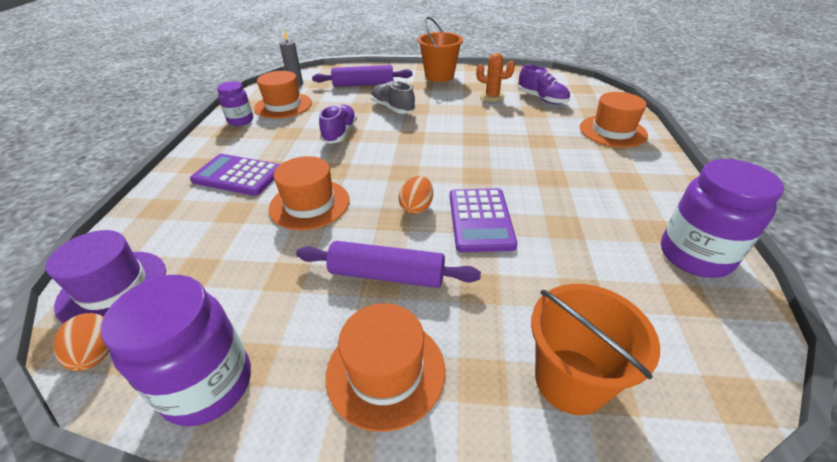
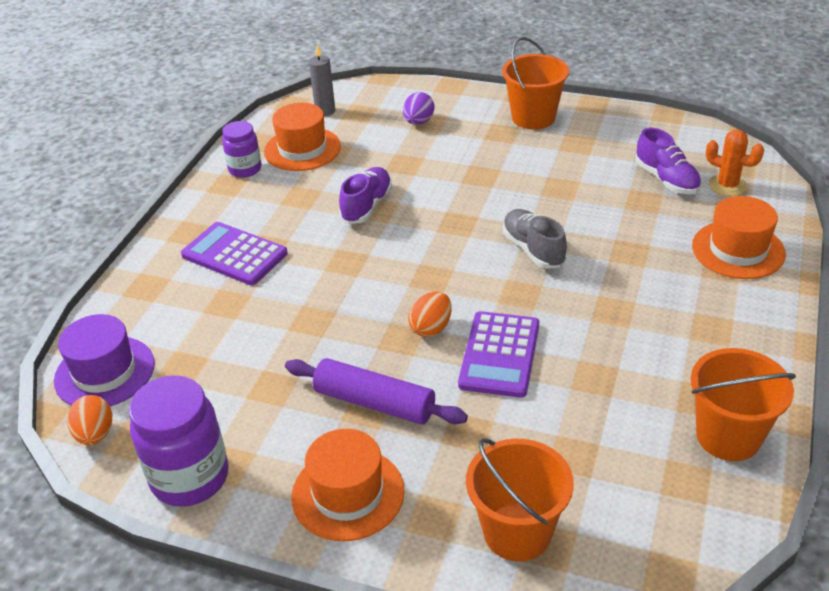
camera: 15 degrees right, 0 degrees up
(309, 204) = (310, 305): orange hat -> none
(363, 84) = (418, 122): purple rolling pin -> purple egg
(392, 108) = (447, 172): grey shoe -> grey shoe (533, 249)
(492, 96) = (595, 166): orange cactus -> orange cactus (727, 185)
(695, 256) = (728, 436): purple jar -> orange bucket

